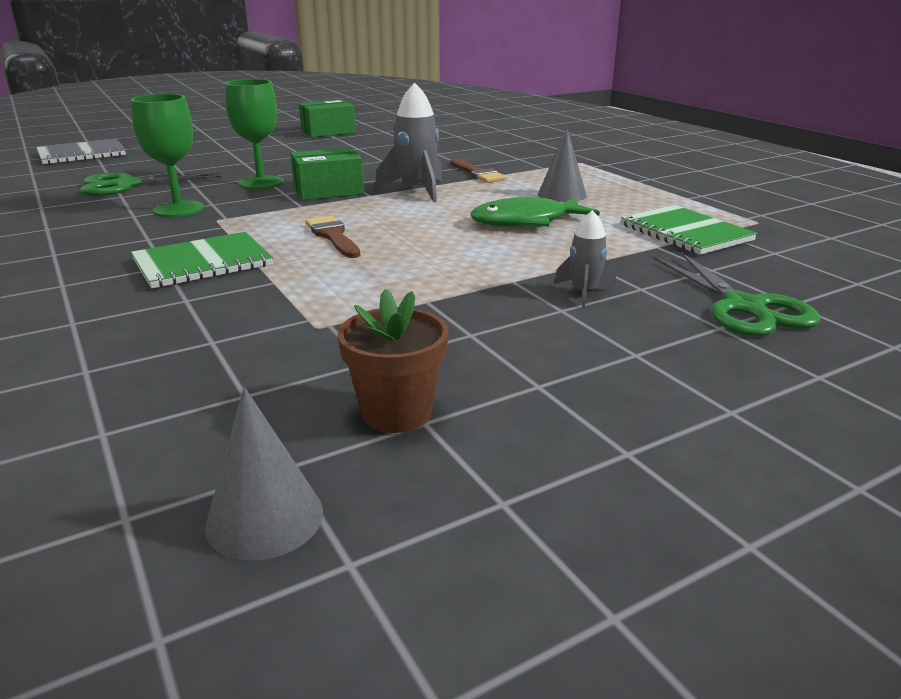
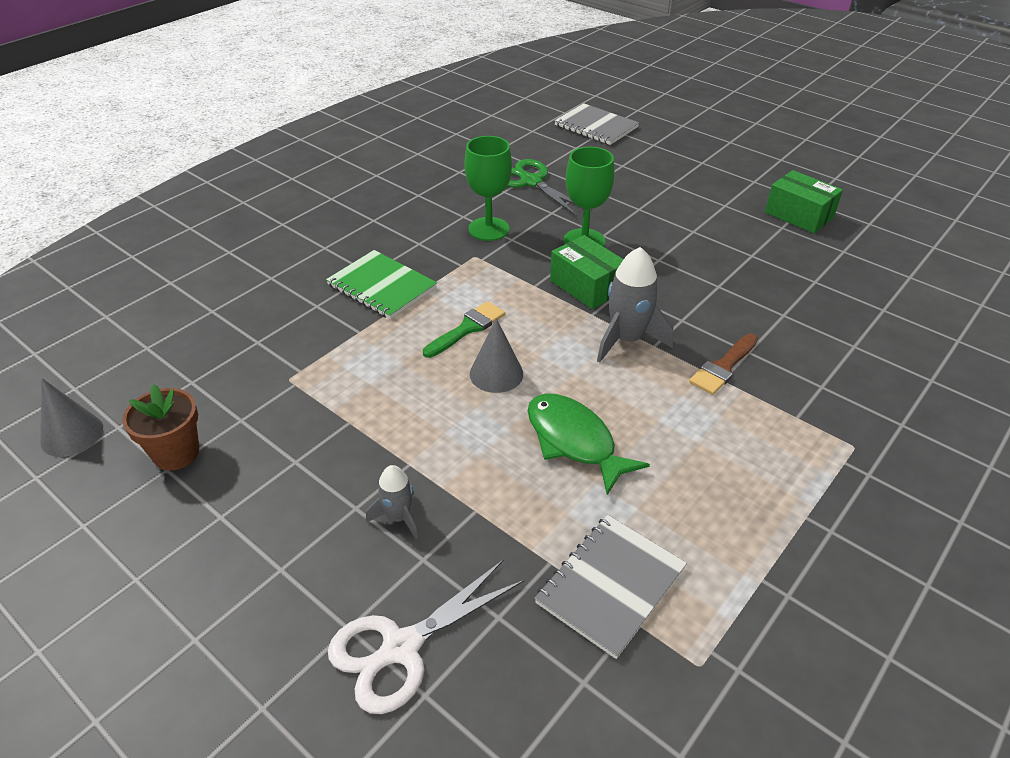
camera: 70 degrees right, 15 degrees up
(333, 236) = (467, 328): brown brush -> green brush
(562, 195) = (689, 453): grey cone -> grey cone (496, 374)
(685, 232) = (611, 585): green notebook -> grey notebook
(744, 307) = (400, 648): green scissors -> white scissors

